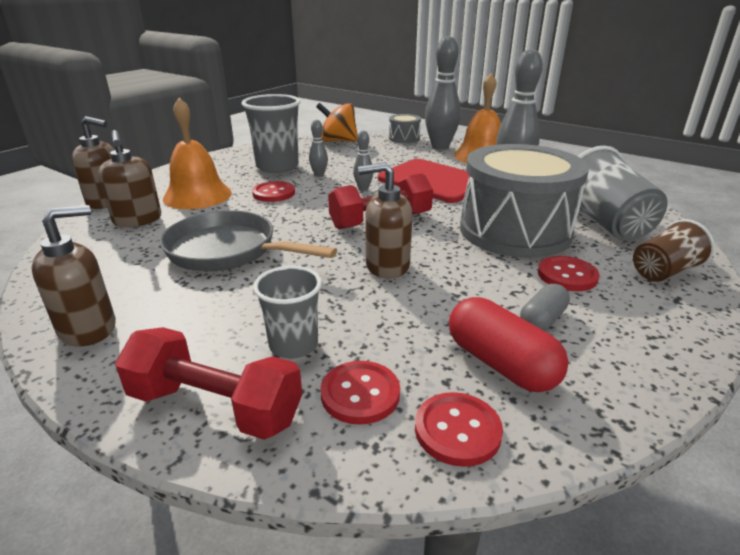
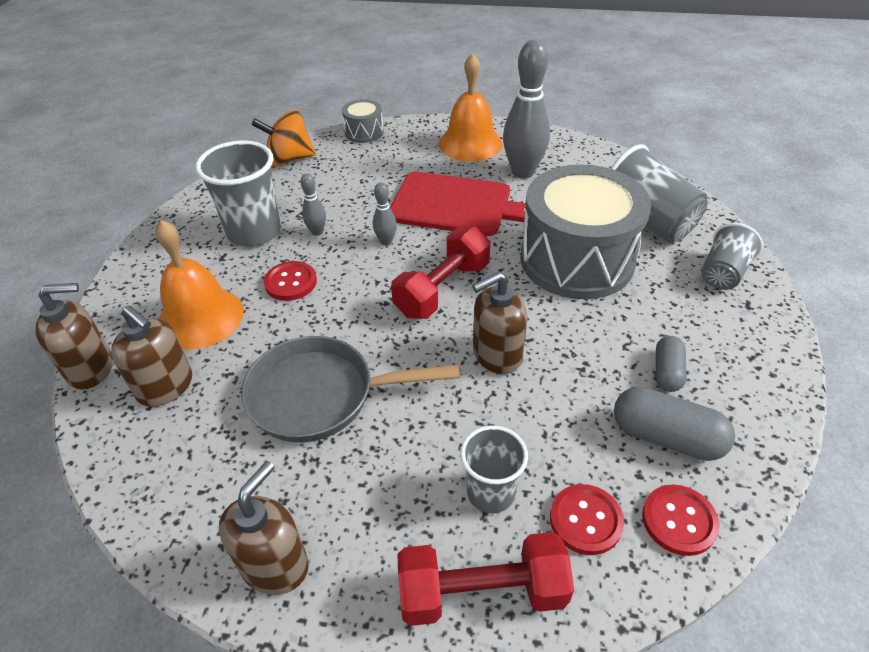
camera: 25 degrees left, 15 degrees up
(440, 147) = (416, 138): grey bowling pin -> none
(500, 364) = (666, 437): red capsule -> grey capsule
(567, 275) = (654, 307): red button -> none
(664, 272) = (723, 273): brown cup -> grey cup

